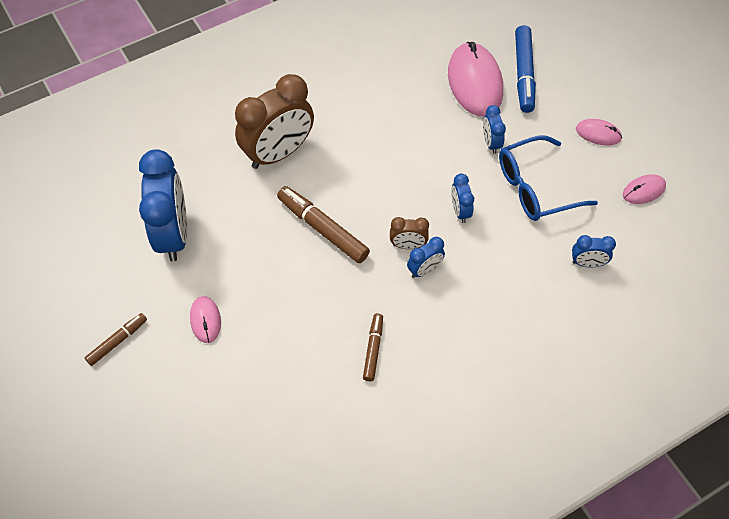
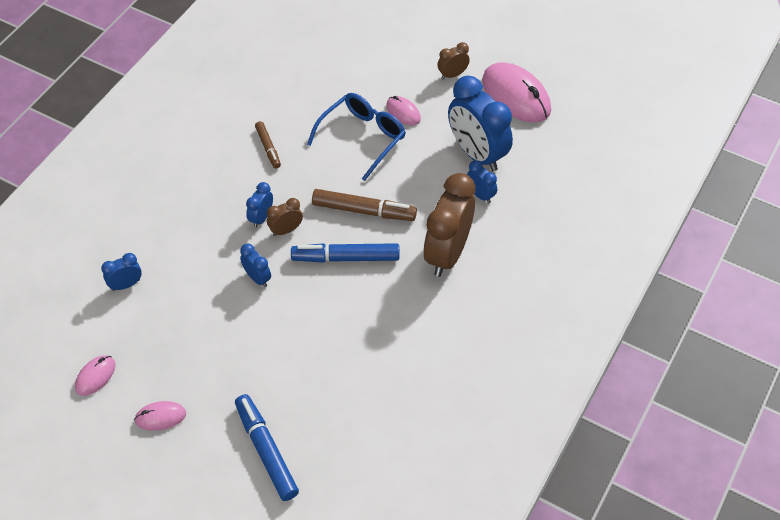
camera: 150 degrees right, 5 degrees down
(117, 341) = (452, 75): brown marker -> brown clock
(369, 192) = (346, 258): none -> blue marker
(475, 82) = (312, 415): pink mouse -> pink mouse (516, 96)
(491, 143) = (262, 355): blue clock -> blue clock (480, 195)
(535, 188) = (200, 331): blue glasses -> blue glasses (363, 138)

